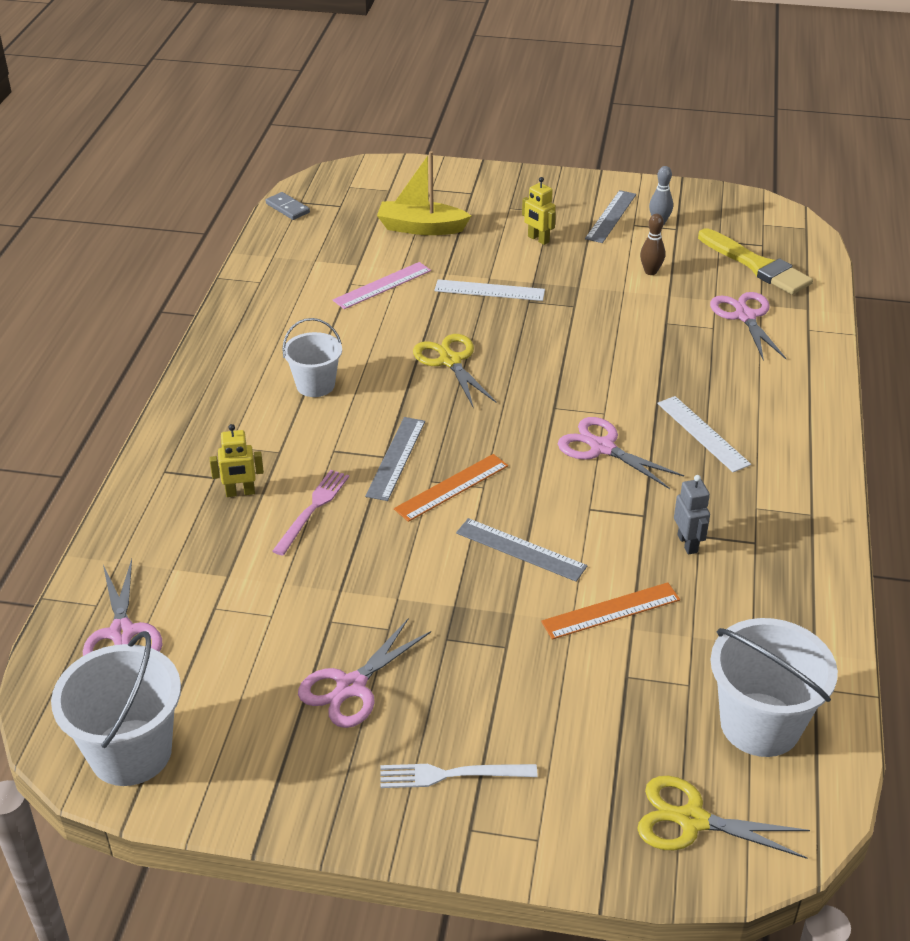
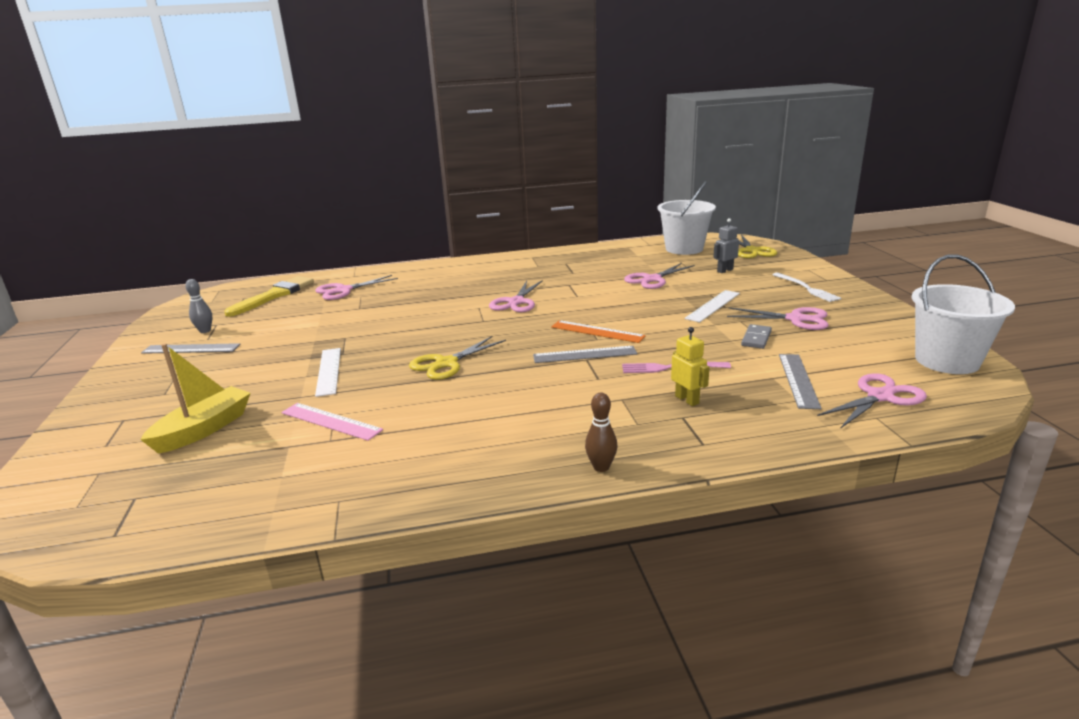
camera: 110 degrees left, 15 degrees down
(287, 208) = (132, 541): grey domino -> grey domino (756, 338)
(315, 385) = (518, 409): white bucket -> none
(421, 228) = (204, 429): yellow boat -> yellow boat turned 135 degrees counterclockwise
(520, 550) = (632, 304): grey ruler -> grey ruler (798, 380)
(538, 239) = (232, 369): yellow robot -> none
(611, 610) = (652, 279): orange ruler -> pink scissors
(650, 272) = (287, 322): brown bowling pin -> brown bowling pin (601, 467)
(687, 543) = (582, 273): grey robot -> grey robot (725, 270)
(702, 433) = (481, 283): white ruler -> white ruler (713, 306)

